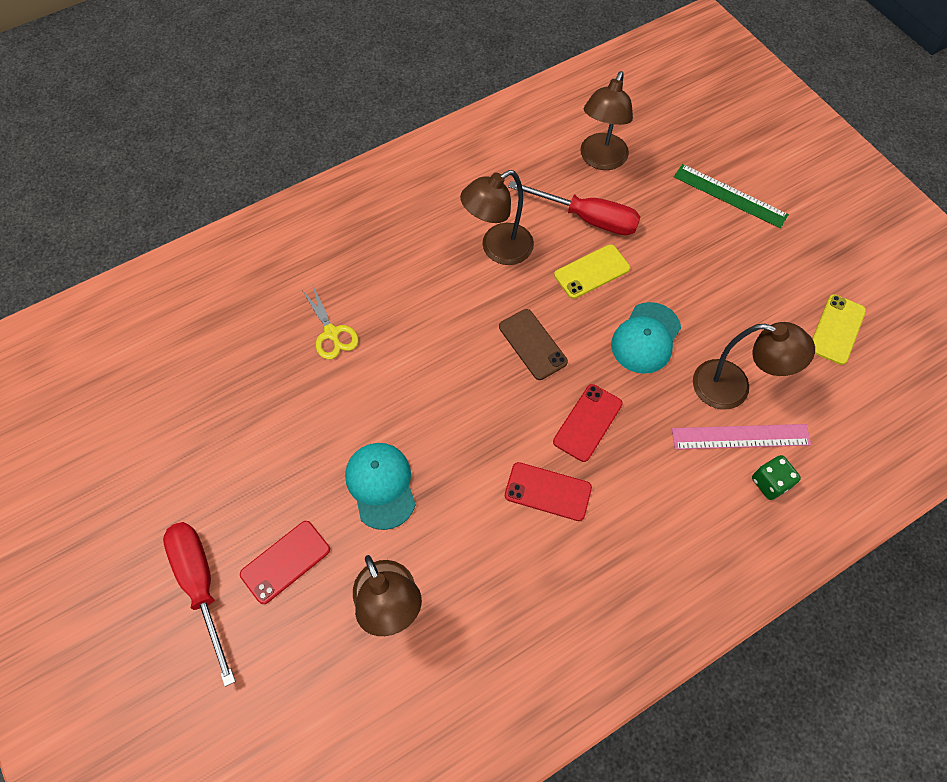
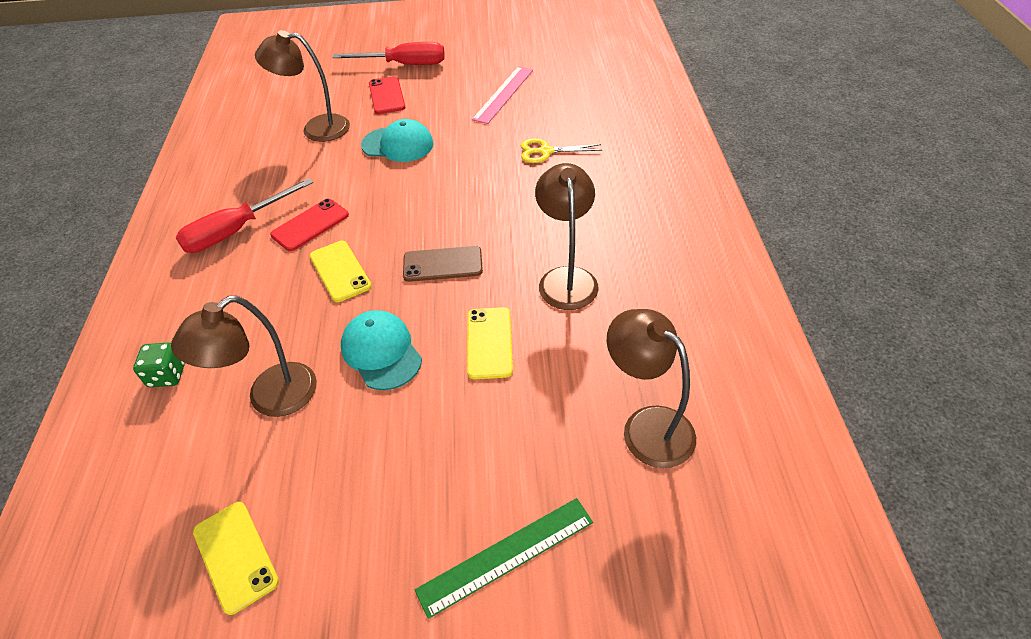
camera: 120 degrees right, 15 degrees down
(587, 218) = (562, 370): red screwdriver -> red screwdriver (236, 231)
(587, 422) = (340, 271): red phone -> yellow phone
(740, 437) = (224, 376): pink ruler -> pink ruler (503, 94)

